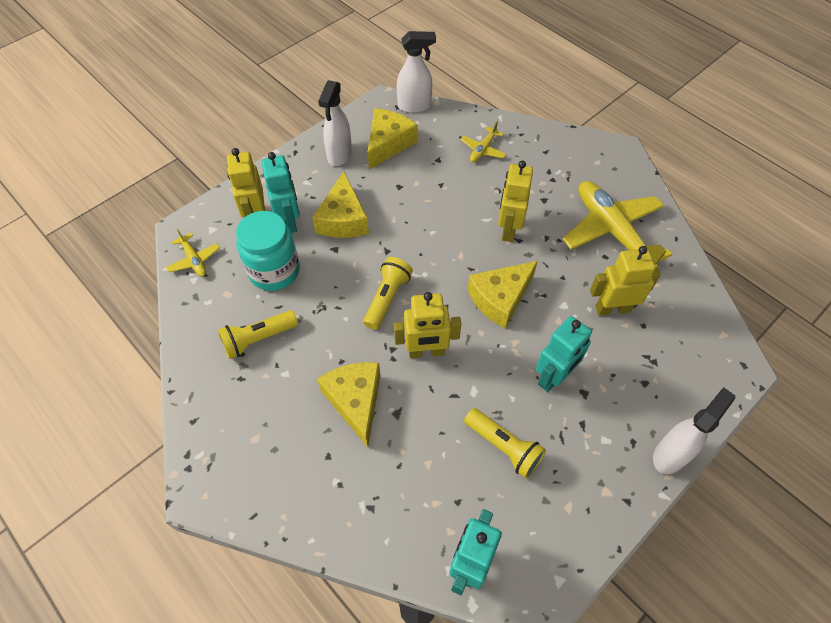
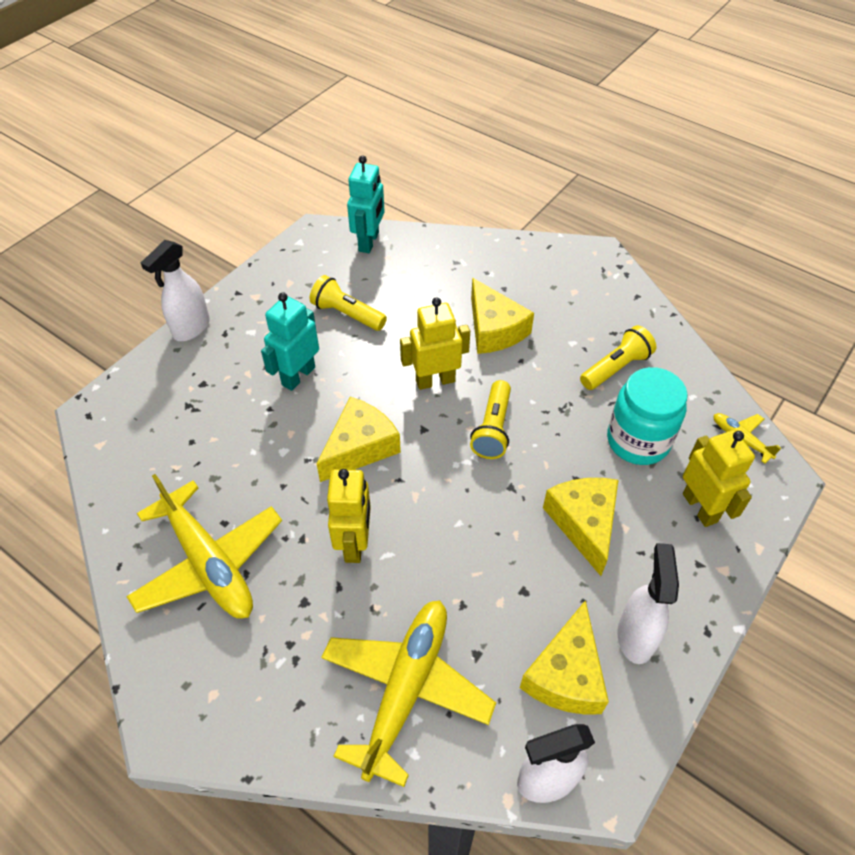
camera: 170 degrees right, 5 degrees down
(289, 221) = (654, 509): turquoise robot -> none
(483, 150) = (406, 688): yellow plane -> yellow plane, size x2.14
(612, 308) = (225, 455): yellow robot -> none

